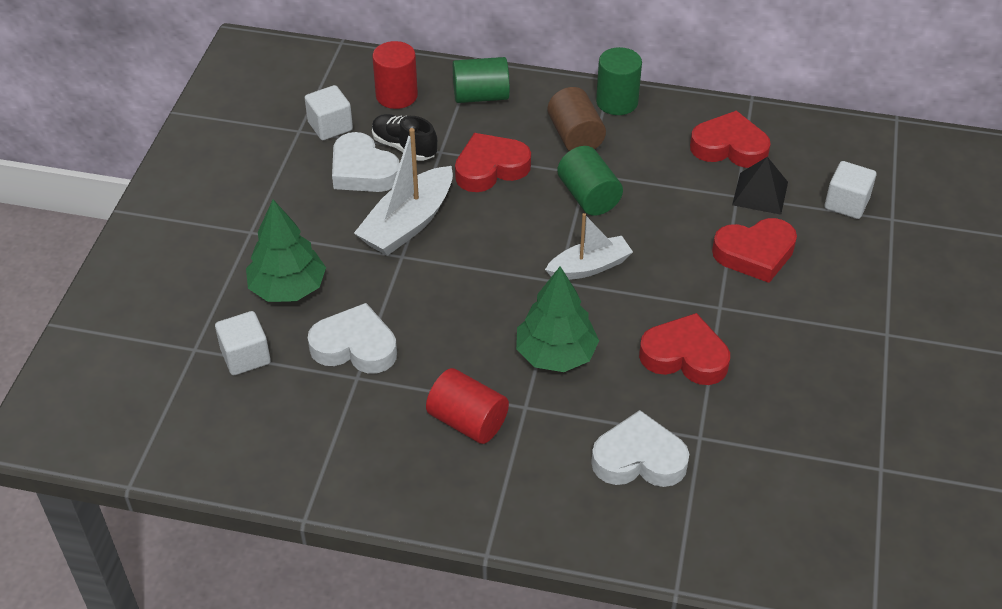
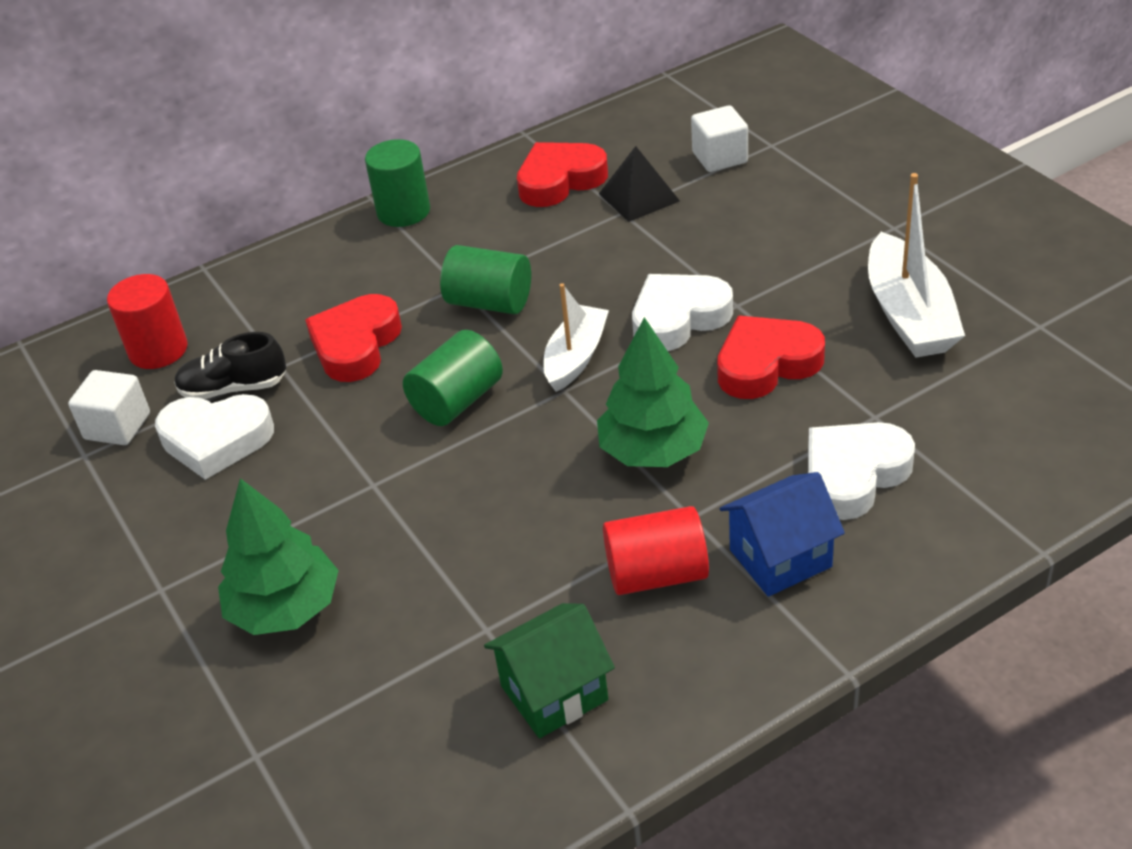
camera: 40 degrees left, 5 degrees down
(245, 356) = (330, 712): white cube -> none
(345, 436) = (554, 693): none -> green house
(355, 346) = (442, 603): white heart -> white heart (678, 318)
(408, 223) = (337, 451): white boat -> white boat (909, 314)
(481, 96) = (255, 292): green cylinder -> green cylinder (457, 401)
(537, 468) = (780, 558): none -> blue house
(575, 136) = (404, 264): brown cylinder -> none
(755, 254) = (704, 244): red heart -> none

